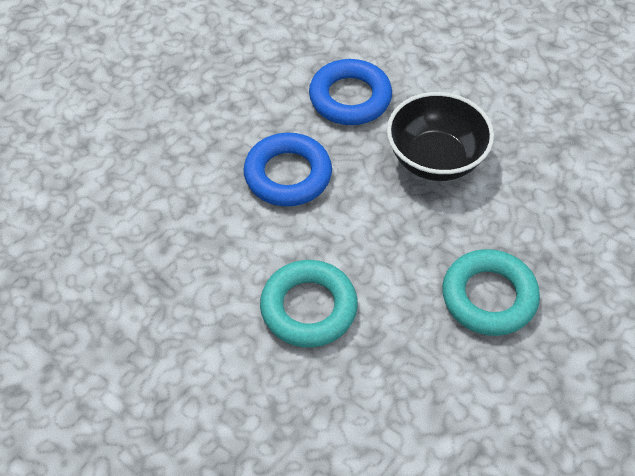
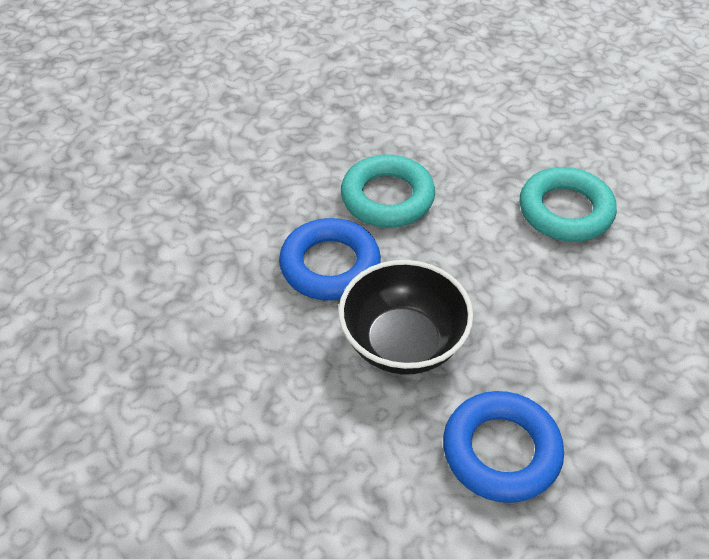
camera: 170 degrees left, 5 degrees down
(288, 175) = (589, 349): blue ring -> blue ring (330, 265)

